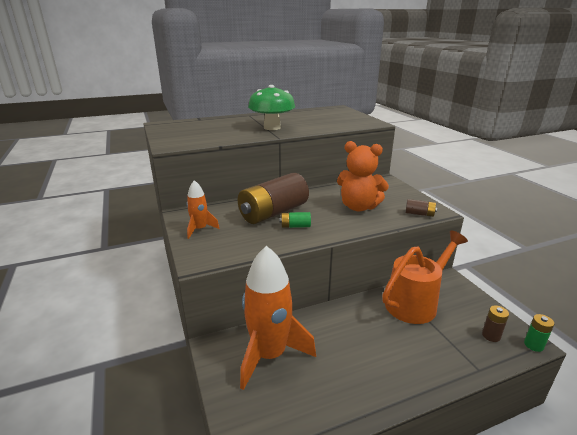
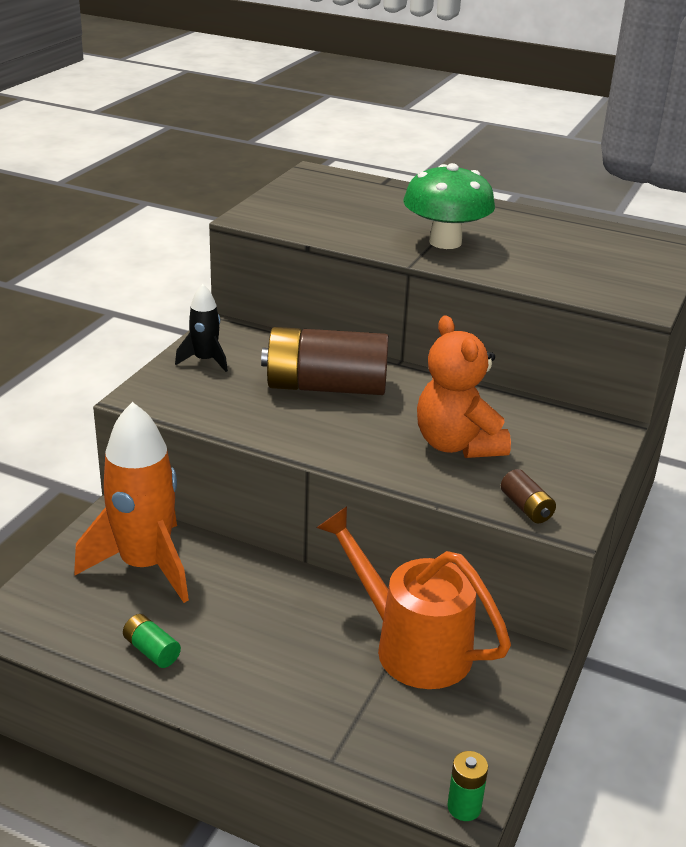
camera: 45 degrees right, 5 degrees up
(200, 229) = (205, 360): orange rocket -> black rocket
(295, 226) = (315, 420): green battery -> green battery (151, 651)
(416, 302) = (411, 645): orange watering can -> orange watering can turned 150 degrees counterclockwise
(491, 335) = (428, 752): brown battery -> none

